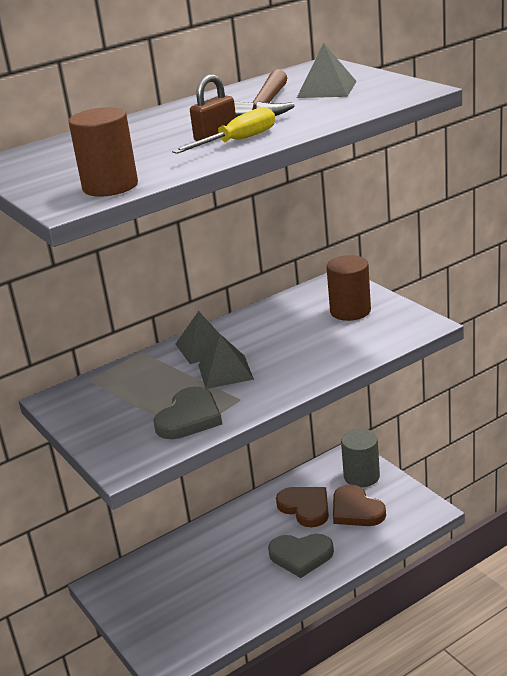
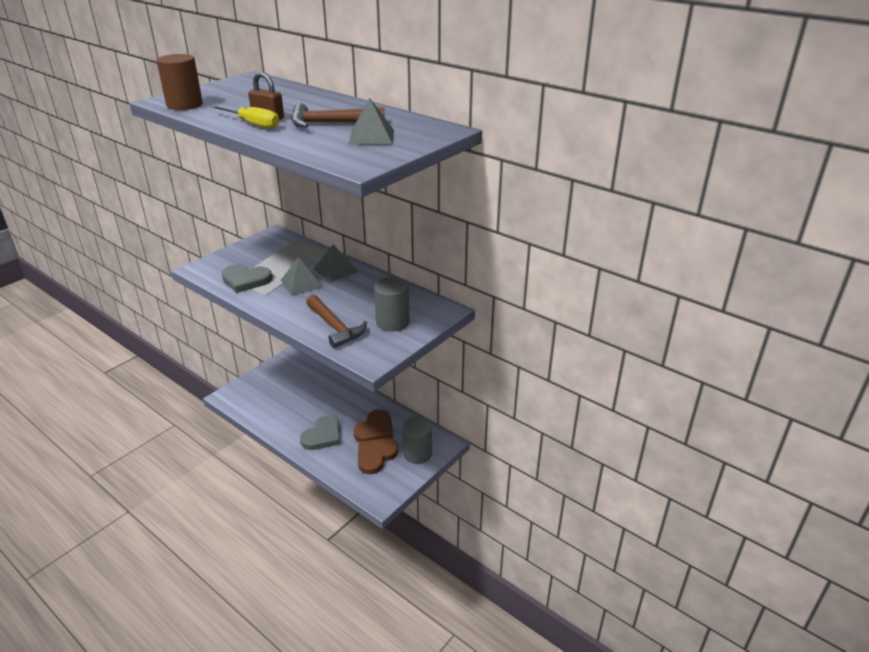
camera: 70 degrees right, 5 degrees up
(301, 556) = (322, 436): grey heart -> grey heart turned 135 degrees counterclockwise
(346, 347) = (335, 327): none -> brown hammer
(350, 311) = (392, 322): brown cylinder -> grey cylinder

